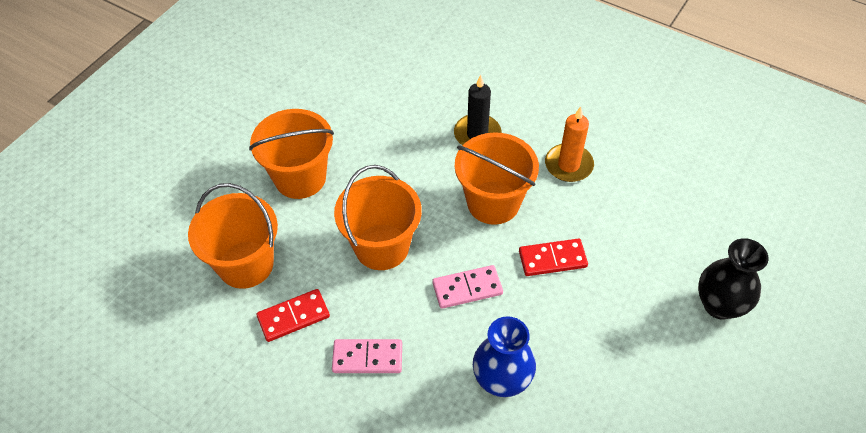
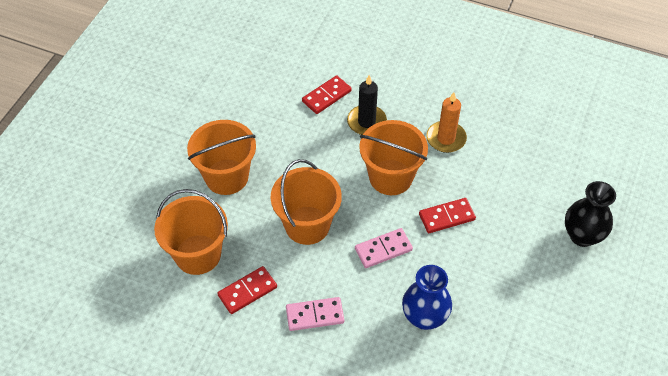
camera: 10 degrees left, 0 degrees up
(436, 99) = (326, 96): none -> red domino

